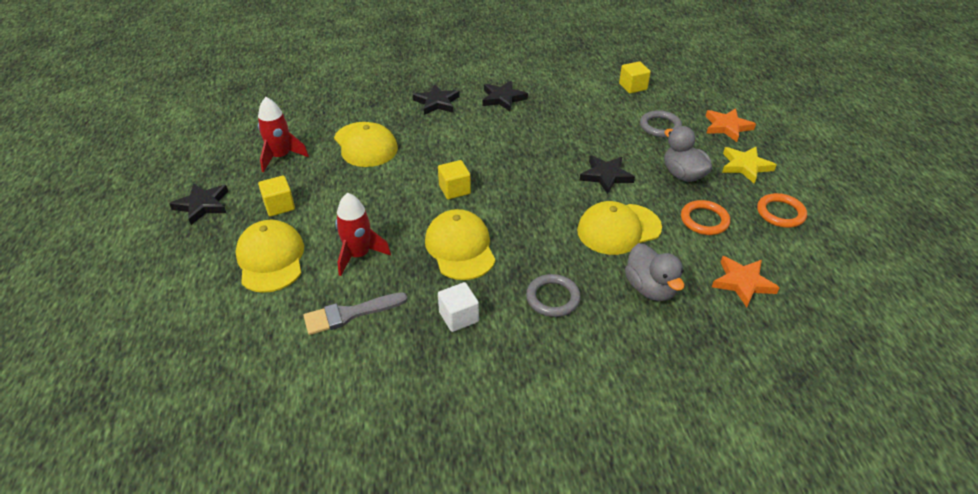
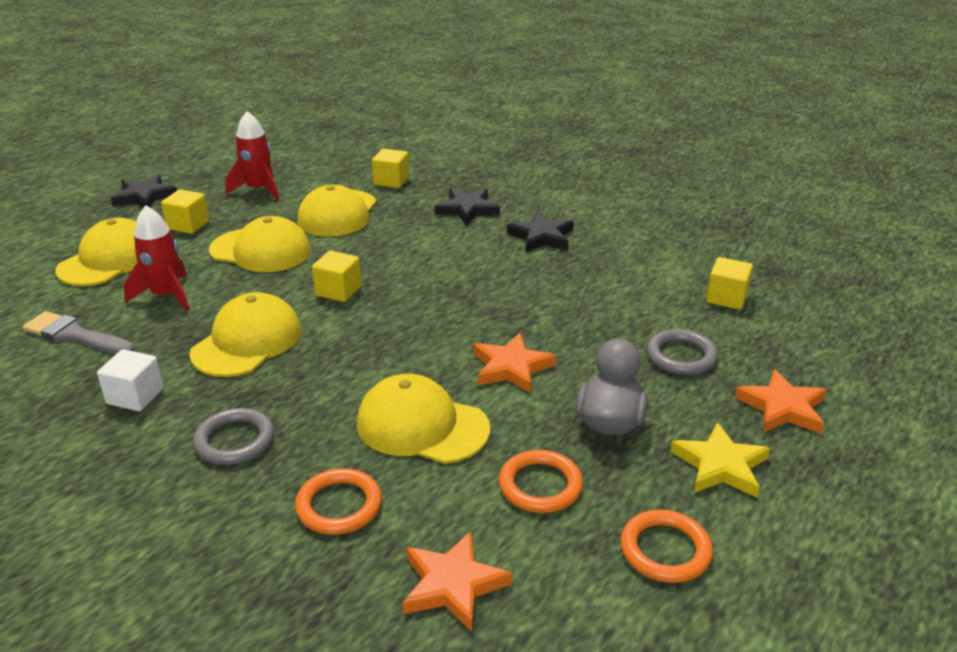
camera: 45 degrees right, 10 degrees down
(359, 107) = (391, 181): none -> yellow cube
(362, 193) = (261, 250): none -> yellow cap
(606, 176) = (511, 367): black star -> orange star
(650, 288) = (339, 505): grey duck -> orange ring

